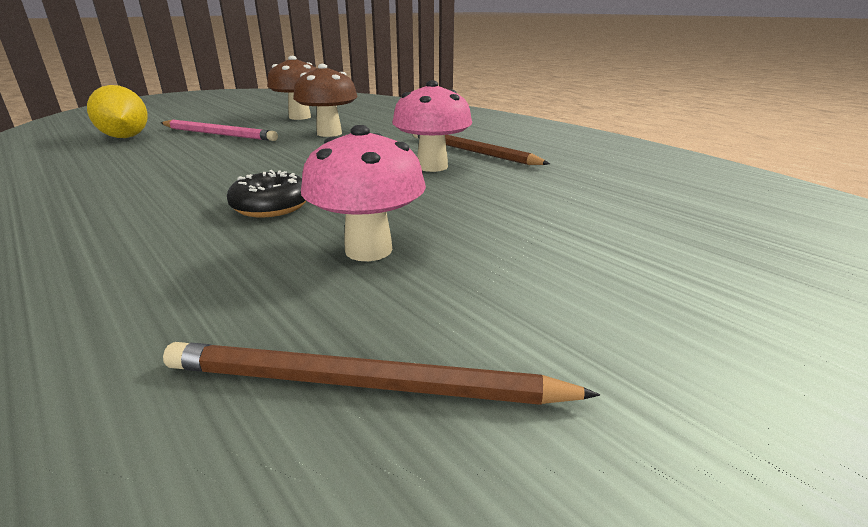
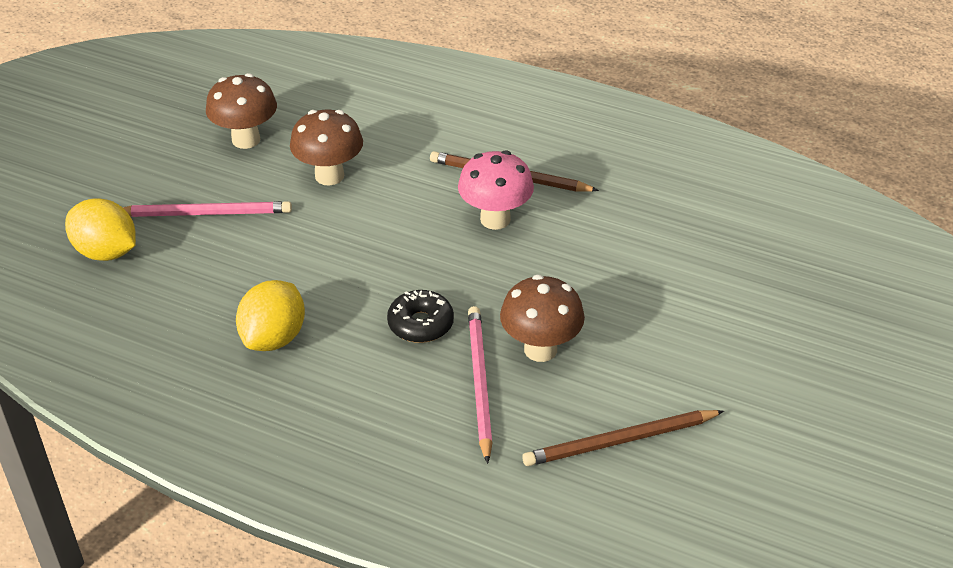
camera: 25 degrees left, 15 degrees up
(136, 189) = (274, 338): none -> yellow lemon
(258, 260) = (479, 383): none -> pink pencil
(368, 250) = (540, 349): pink mushroom -> brown mushroom

